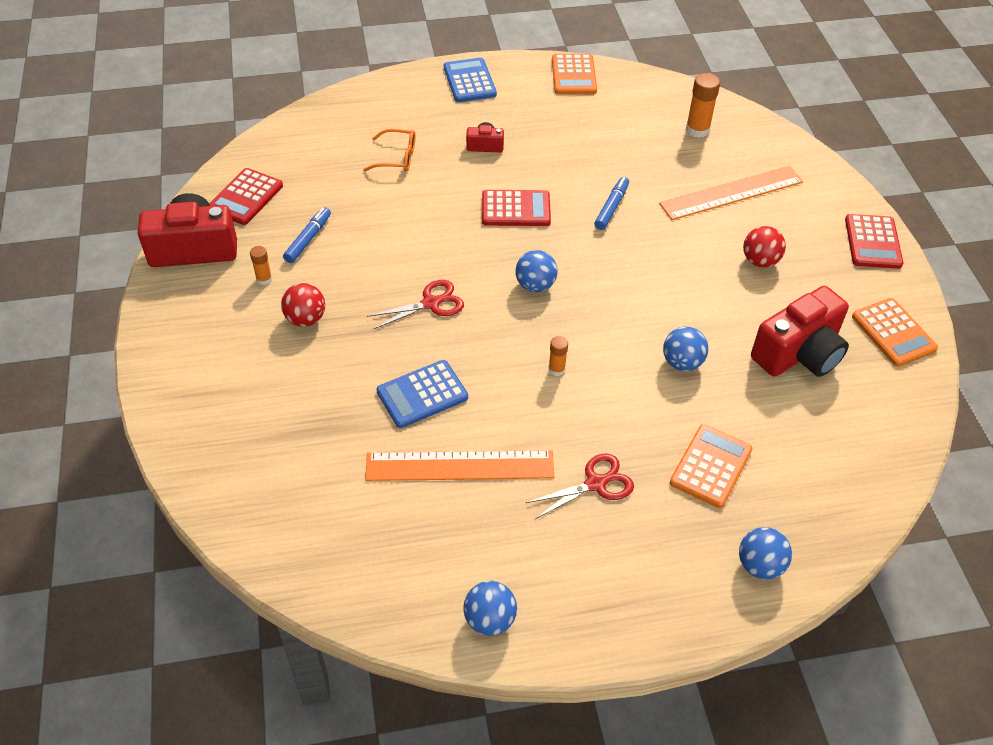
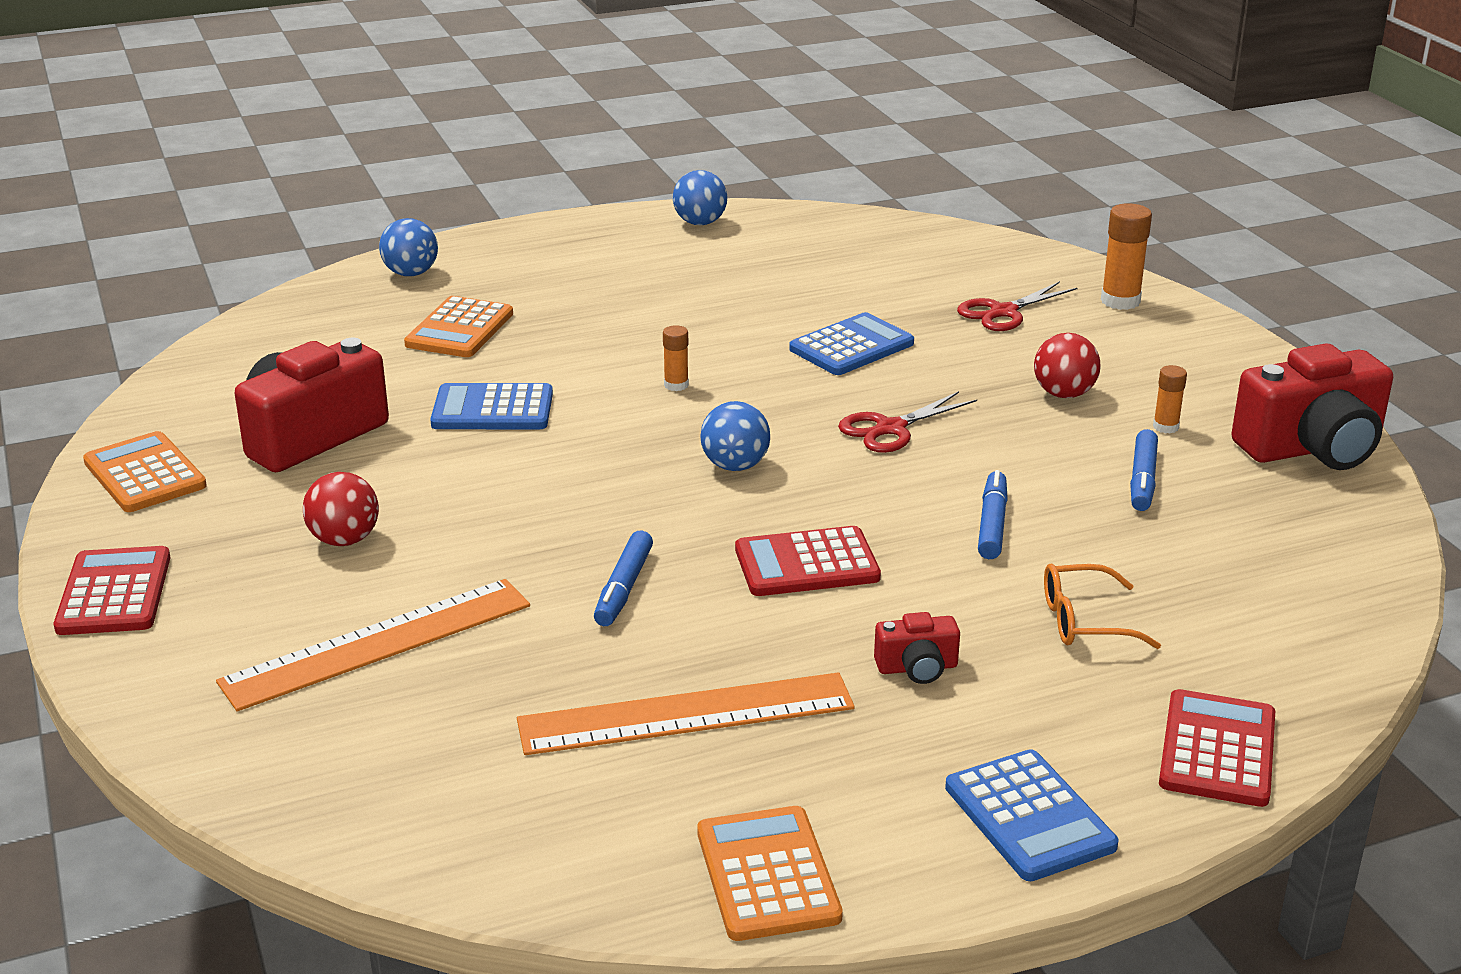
camera: 170 degrees right, 20 degrees down
(245, 197) = (1306, 523): red calculator -> red calculator (1217, 750)
(409, 220) = (992, 524): none -> blue marker
(460, 465) = (774, 301): orange ruler -> orange ruler (686, 715)
(595, 484) = (604, 304): red scissors -> red scissors (1003, 312)
(682, 362) = (492, 409): blue ball -> blue calculator
(697, 130) = (438, 769): orange glue stick -> orange glue stick (1120, 301)

